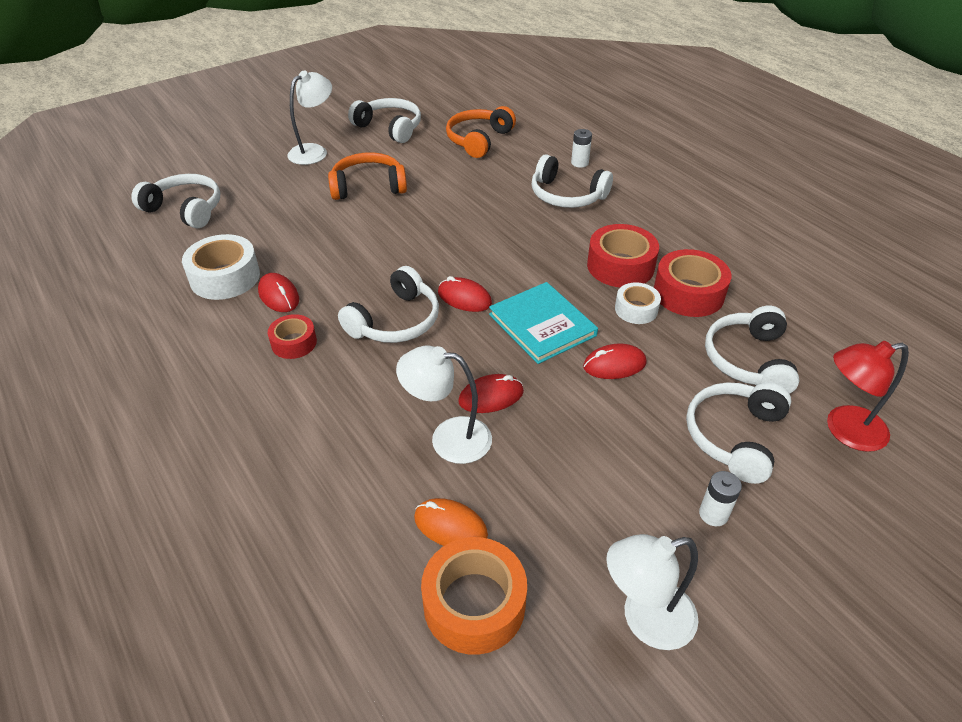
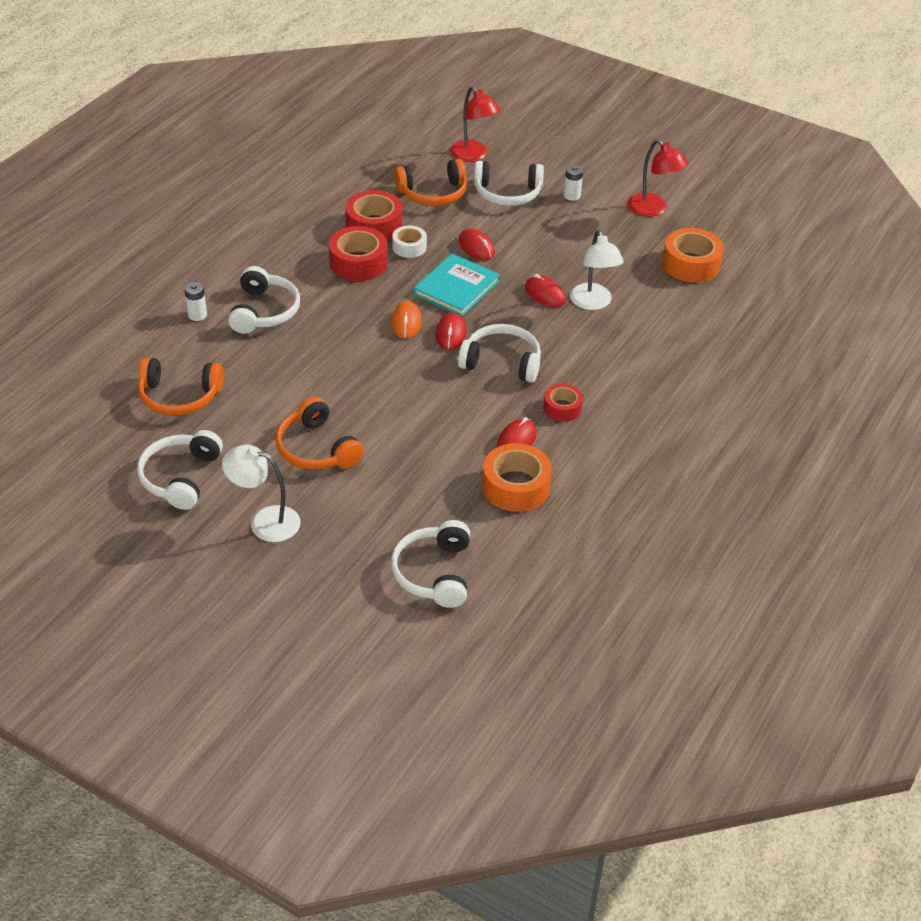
camera: 115 degrees left, 0 degrees up
(225, 277) = (516, 486): white tape -> orange tape
(450, 526) = (654, 284): orange mouse -> orange mouse (406, 322)
(645, 619) = (653, 209): white lamp -> red lamp
(748, 360) = (433, 194): white headphones -> orange headphones

